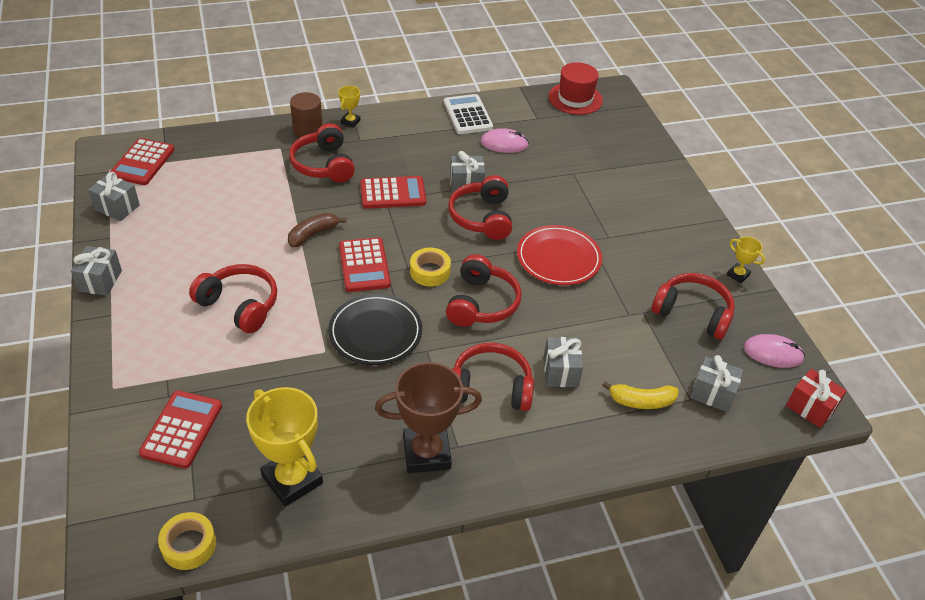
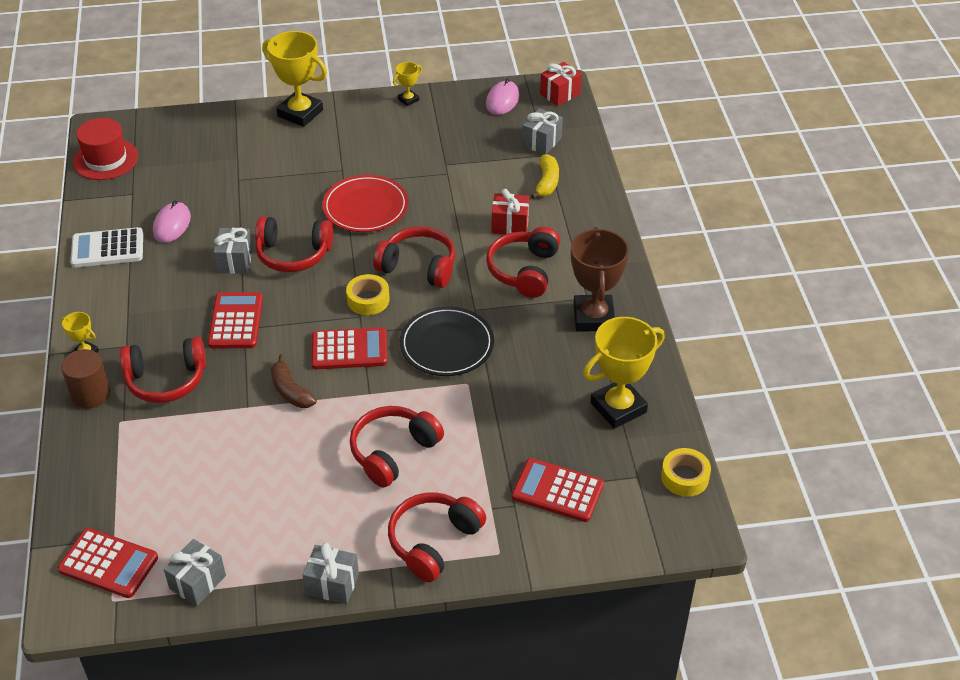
camera: 80 degrees left, 0 degrees up
(560, 371) = (510, 225): grey gift -> red gift
(682, 200) = (300, 113): none -> yellow trophy
(692, 313) = (451, 135): red headphones -> red headphones (433, 542)

